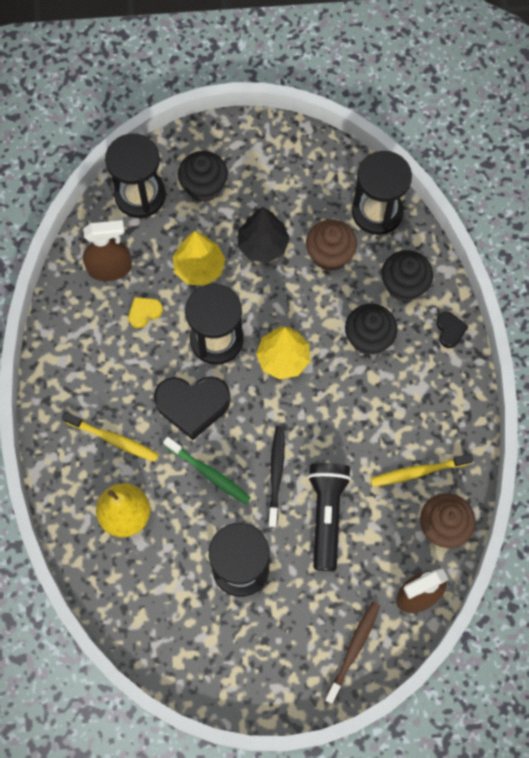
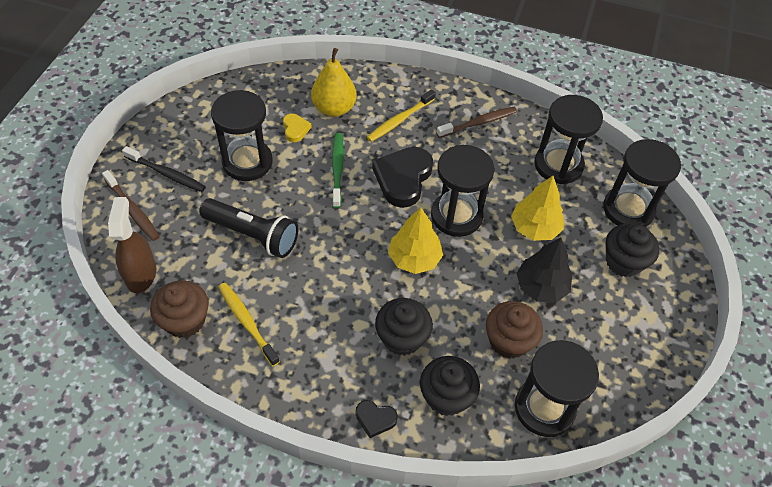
camera: 110 degrees right, 15 degrees down
(83, 360) = (478, 123): none -> brown toothbrush
(110, 268) = (558, 165): brown spray bottle -> black hourglass
(144, 312) = (505, 174): yellow heart -> yellow heart (295, 129)
(209, 473) = (337, 169): green toothbrush -> green toothbrush turned 120 degrees clockwise
(276, 474) = (310, 213): black toothbrush -> black toothbrush (166, 174)
(418, 472) = (247, 322): yellow toothbrush -> yellow toothbrush turned 45 degrees counterclockwise

